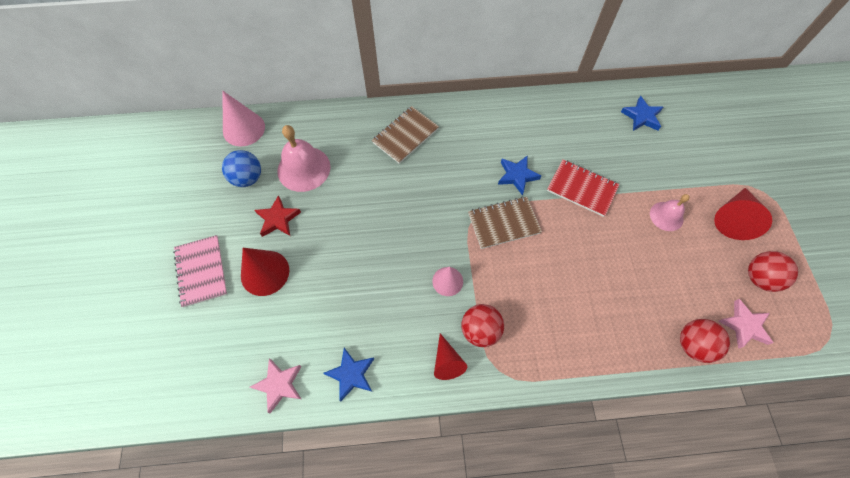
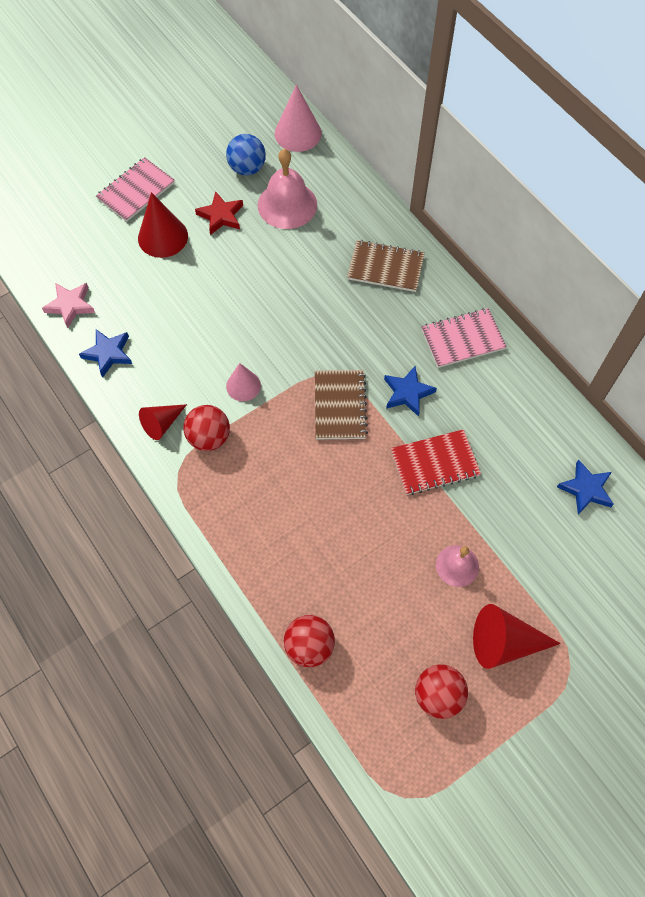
camera: 60 degrees right, 0 degrees up
(493, 122) = (462, 339): none -> pink notebook
(503, 223) = (340, 406): brown notebook -> brown notebook turned 45 degrees clockwise
(582, 188) = (434, 463): red notebook -> red notebook turned 75 degrees clockwise
(744, 325) = (365, 694): pink star -> none

